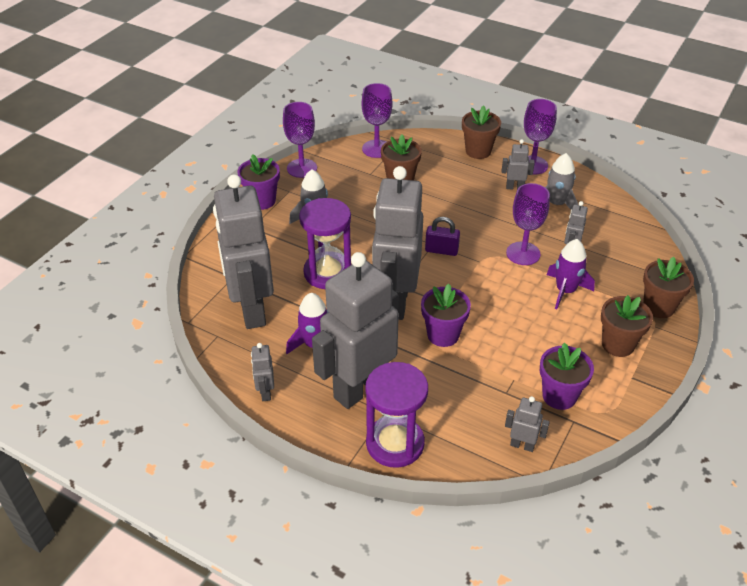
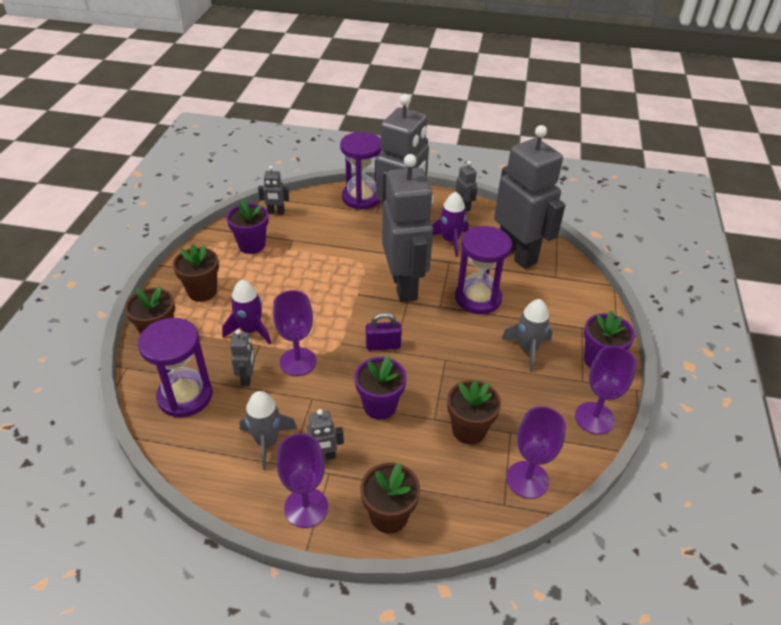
camera: 160 degrees right, 0 degrees up
(443, 335) = (353, 268): purple flower pot -> purple flower pot (380, 406)
(624, 248) = (185, 396): none -> purple hourglass

